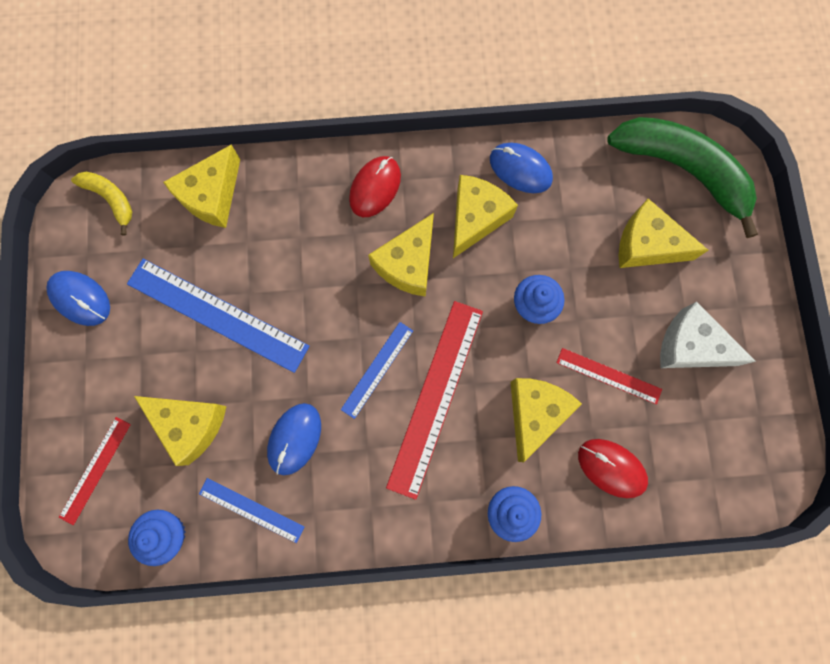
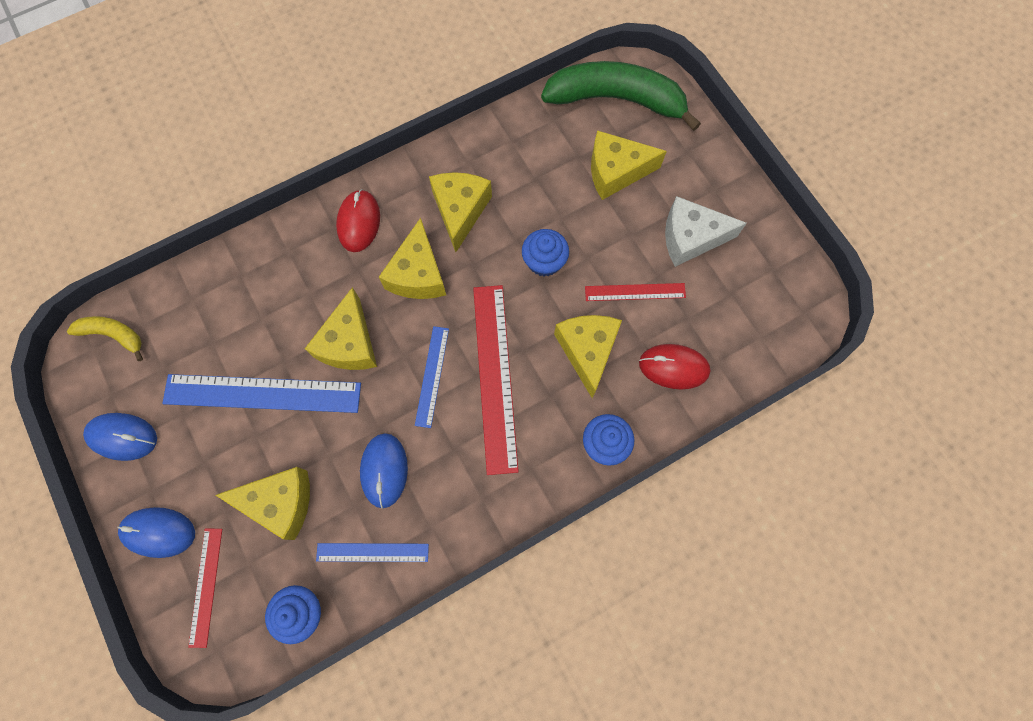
camera: 25 degrees left, 5 degrees down
(212, 196) = (210, 291): yellow cheese -> yellow cheese (349, 343)
(520, 169) = (480, 154): blue mouse -> blue mouse (158, 532)

